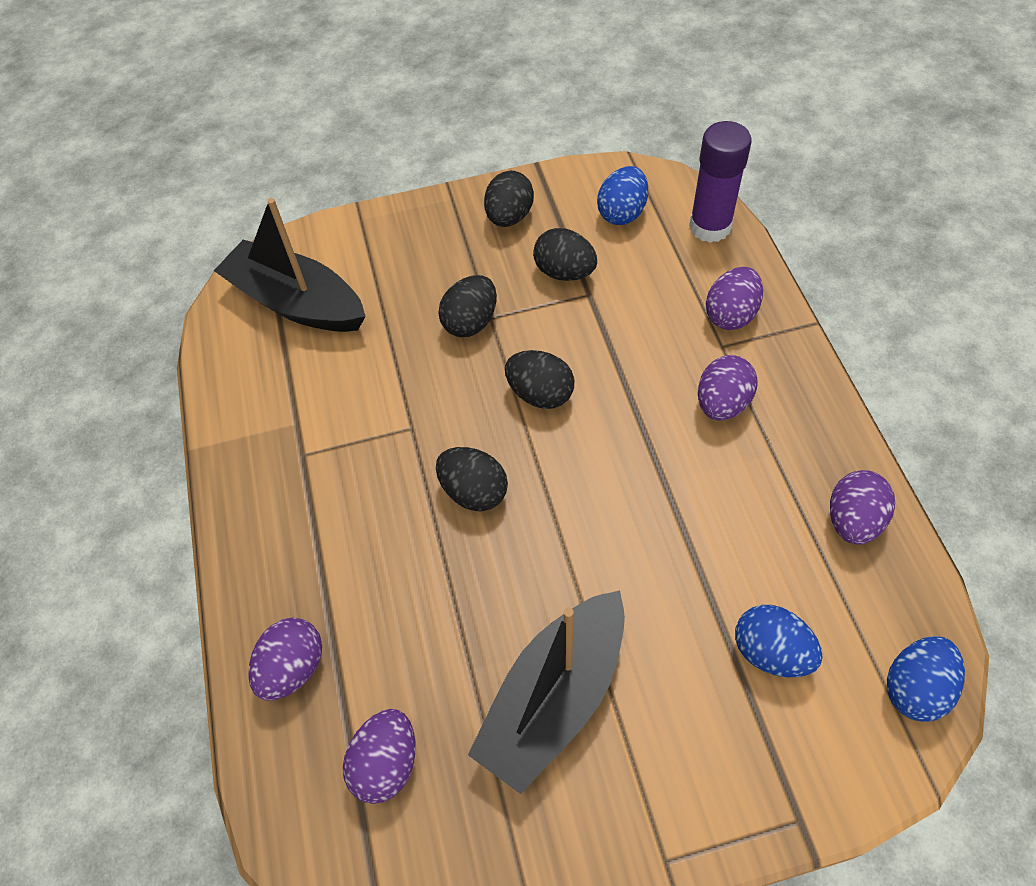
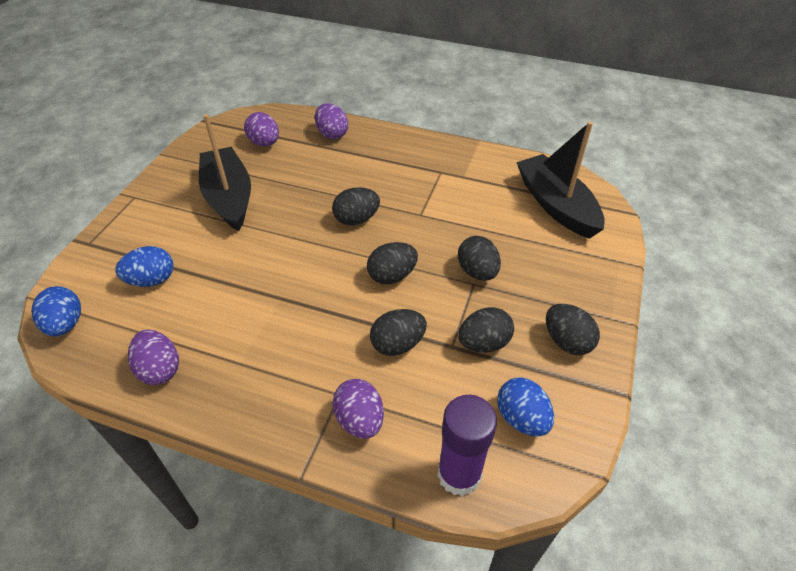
camera: 120 degrees right, 10 degrees down
(297, 303) = (556, 205): black boat -> black boat turned 90 degrees counterclockwise
(626, 335) = (398, 344): none -> black egg
(722, 403) = (298, 360): purple egg -> none

